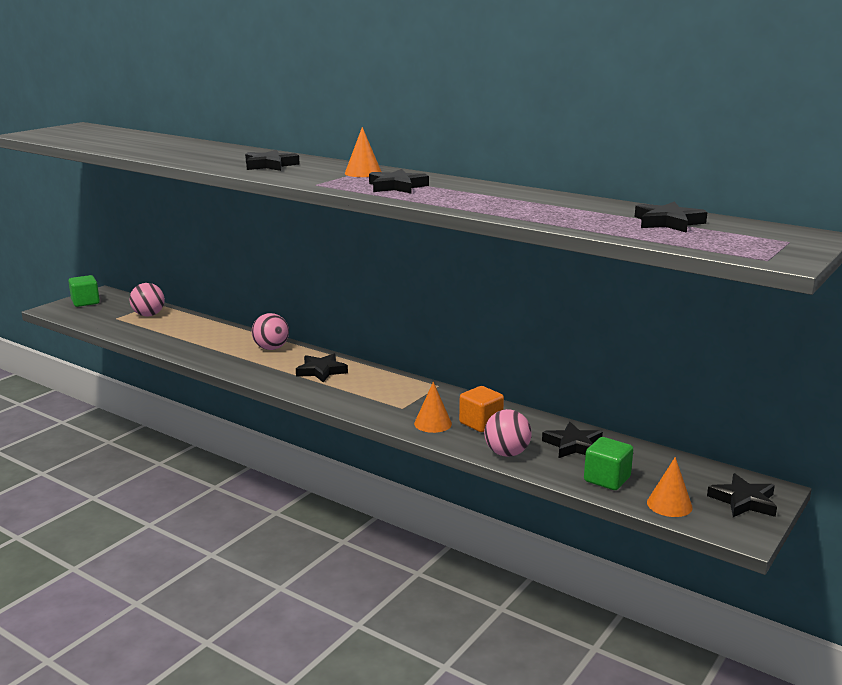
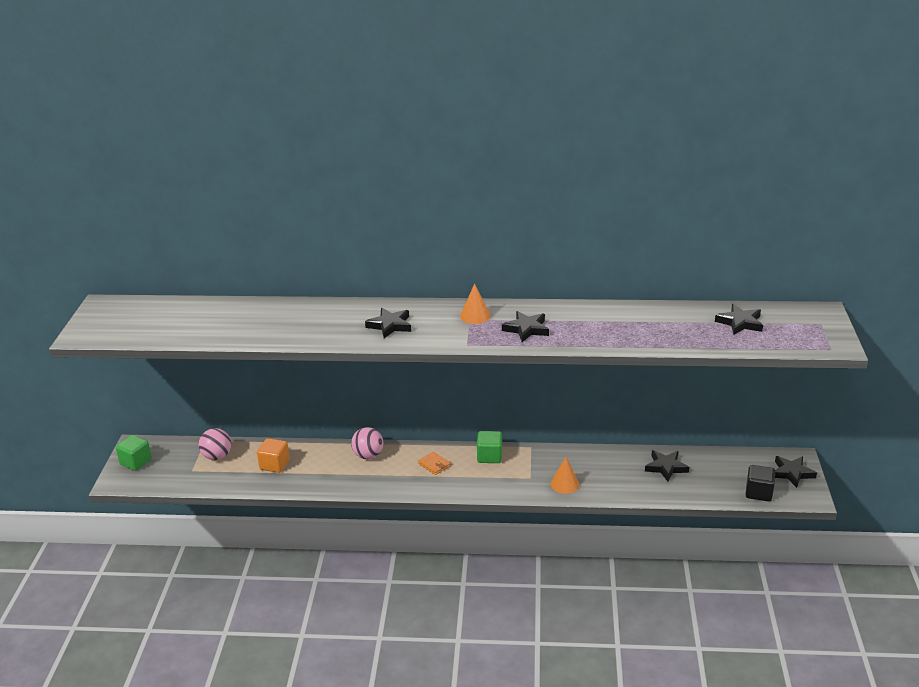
camera: 30 degrees left, 10 degrees up
(321, 371) = (434, 465): black star -> orange wallet
(481, 423) = (594, 471): orange cube -> orange cube (274, 465)
(507, 453) = (635, 491): pink ball -> none
(607, 479) = (710, 487): green cube -> green cube (489, 456)
(669, 504) = (758, 493): orange cone -> black cube

